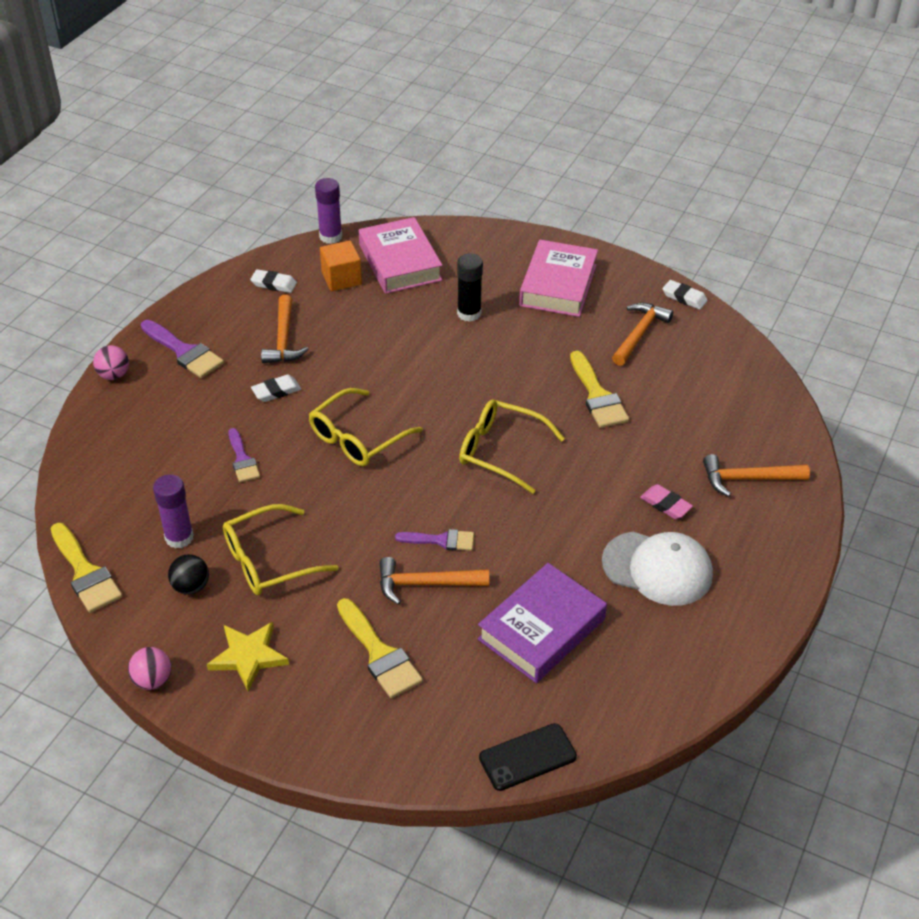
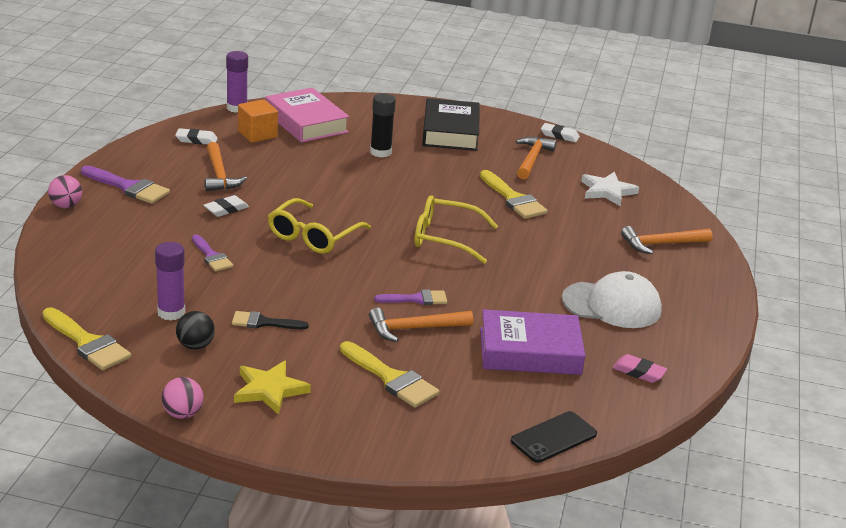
camera: 15 degrees left, 15 degrees down
(269, 560) = (263, 322): yellow glasses -> black brush
(541, 629) = (530, 351): purple book -> purple book turned 60 degrees clockwise
(558, 285) = (450, 132): pink book -> black book
(665, 504) = (600, 264): pink eraser -> pink eraser (638, 372)
(711, 390) = (607, 191): none -> white star

